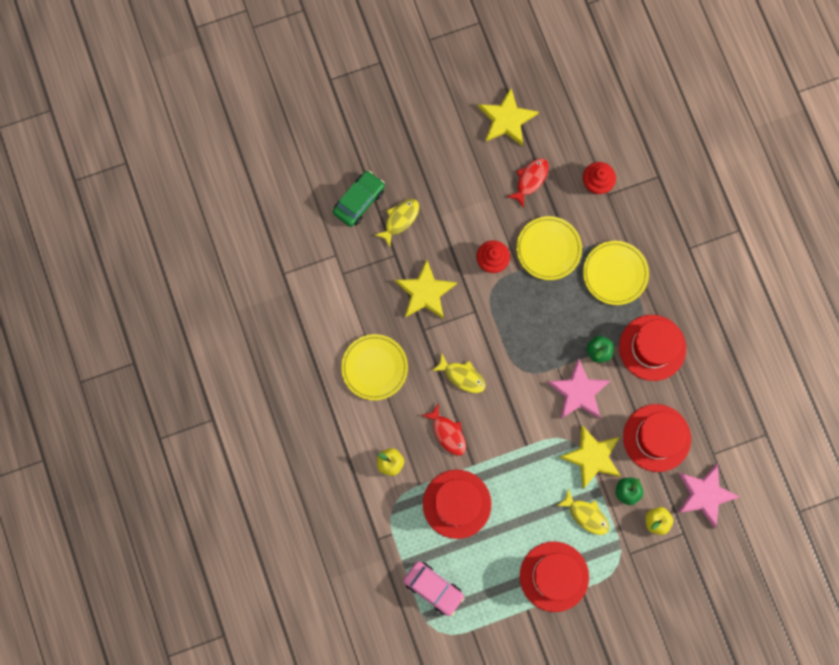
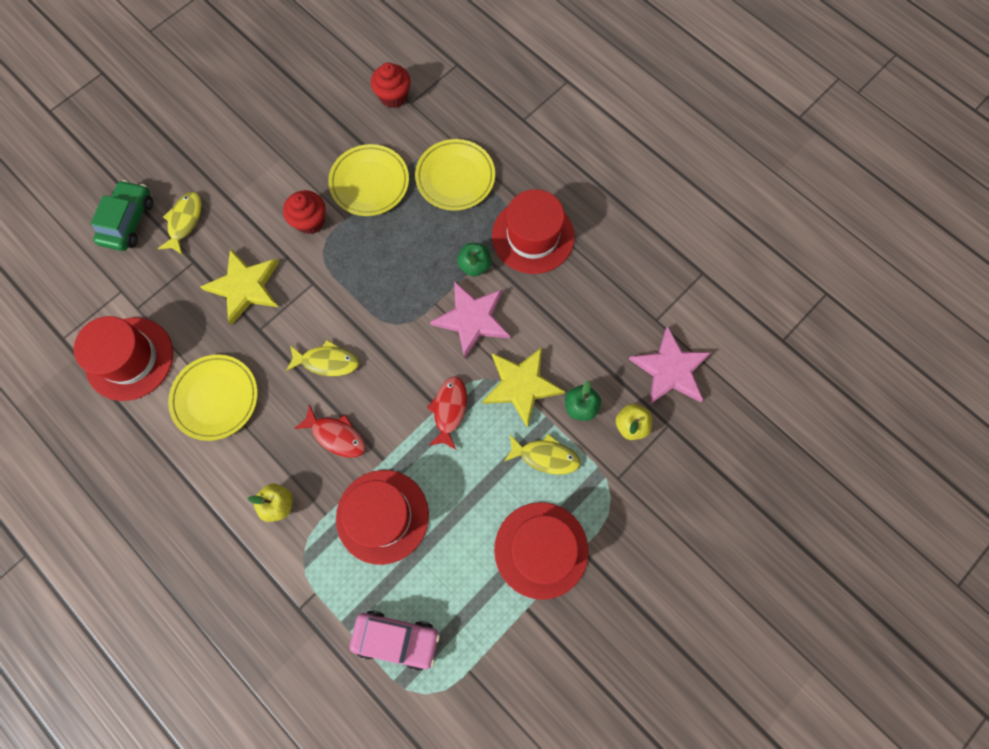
camera: 25 degrees left, 5 degrees down
(506, 119) = (267, 74): yellow star -> none
(530, 180) = (319, 122): red fish -> red fish (449, 410)
(656, 438) = (585, 330): red hat -> red hat (129, 358)

